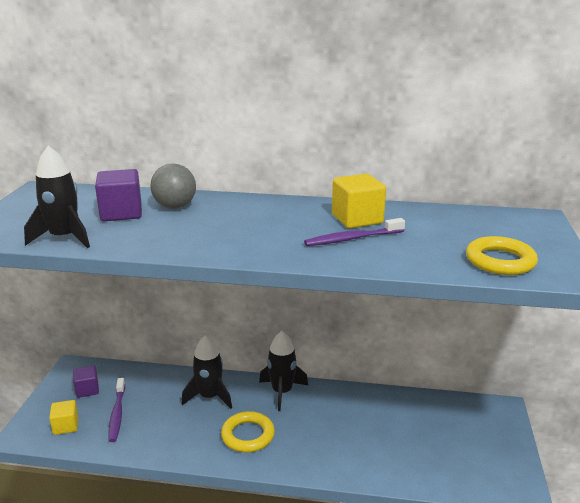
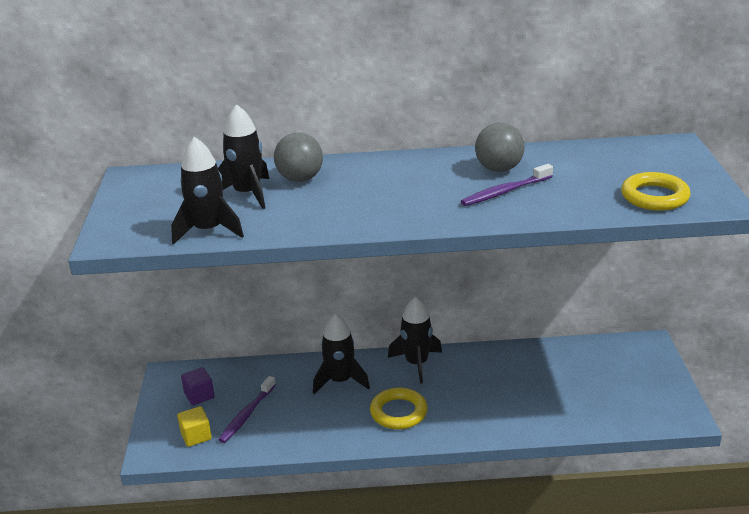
camera: 10 degrees left, 5 degrees up
(117, 414) = (247, 415): purple toothbrush -> purple toothbrush turned 45 degrees clockwise
(121, 213) = (247, 194): purple cube -> black rocket
(357, 219) = (499, 169): yellow cube -> grey ball

